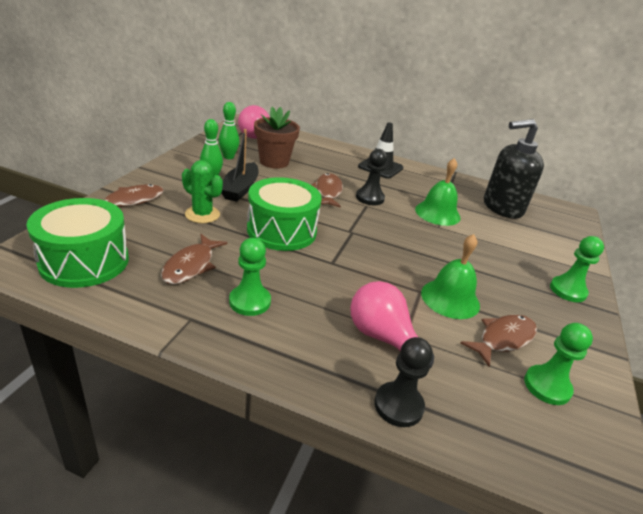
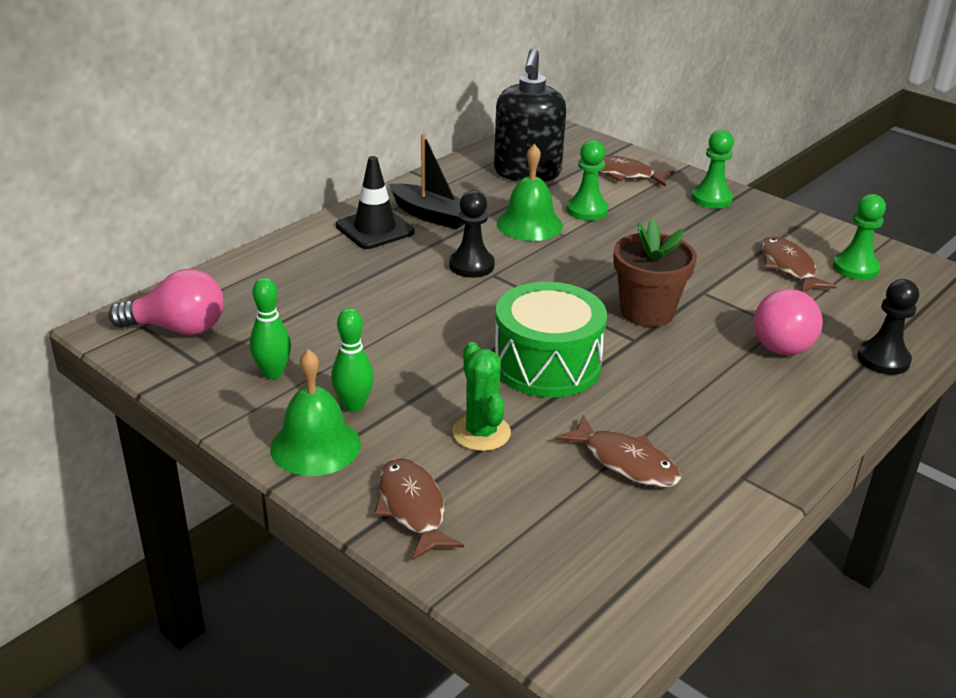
camera: 65 degrees left, 0 degrees up
(84, 261) = (598, 569): green drum -> none
(202, 214) = (481, 433): green cactus -> green cactus turned 75 degrees counterclockwise
(240, 189) = (405, 380): black boat -> black boat (432, 216)
(250, 301) = (713, 423): green pawn -> green pawn (587, 210)
(274, 162) = (313, 326): brown flower pot -> brown flower pot (647, 312)
(328, 192) = (441, 297): brown fish -> brown fish (623, 174)
(383, 337) = (784, 341): pink light bulb -> pink light bulb turned 45 degrees counterclockwise
(450, 298) = (719, 276): green bell -> green bell (315, 446)

